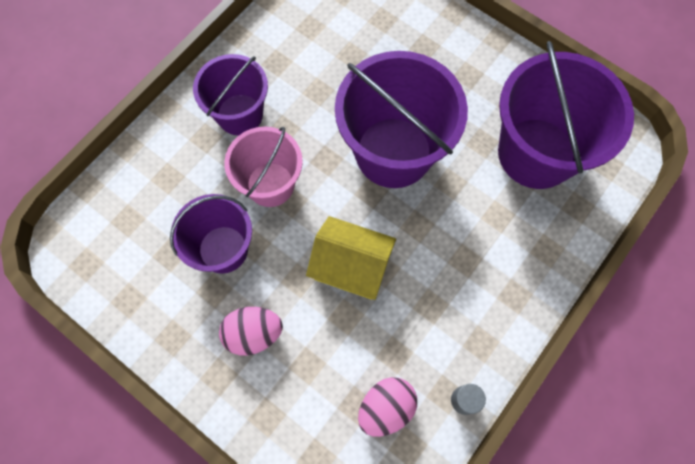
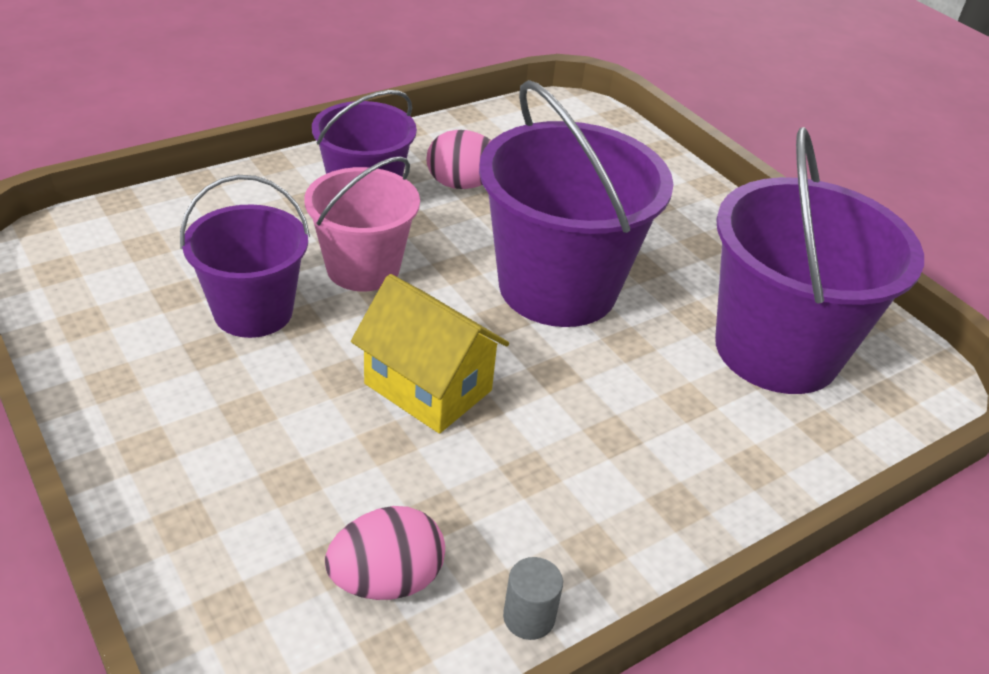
camera: 15 degrees right, 30 degrees down
(253, 334) = (233, 415): pink egg -> pink egg (462, 184)

